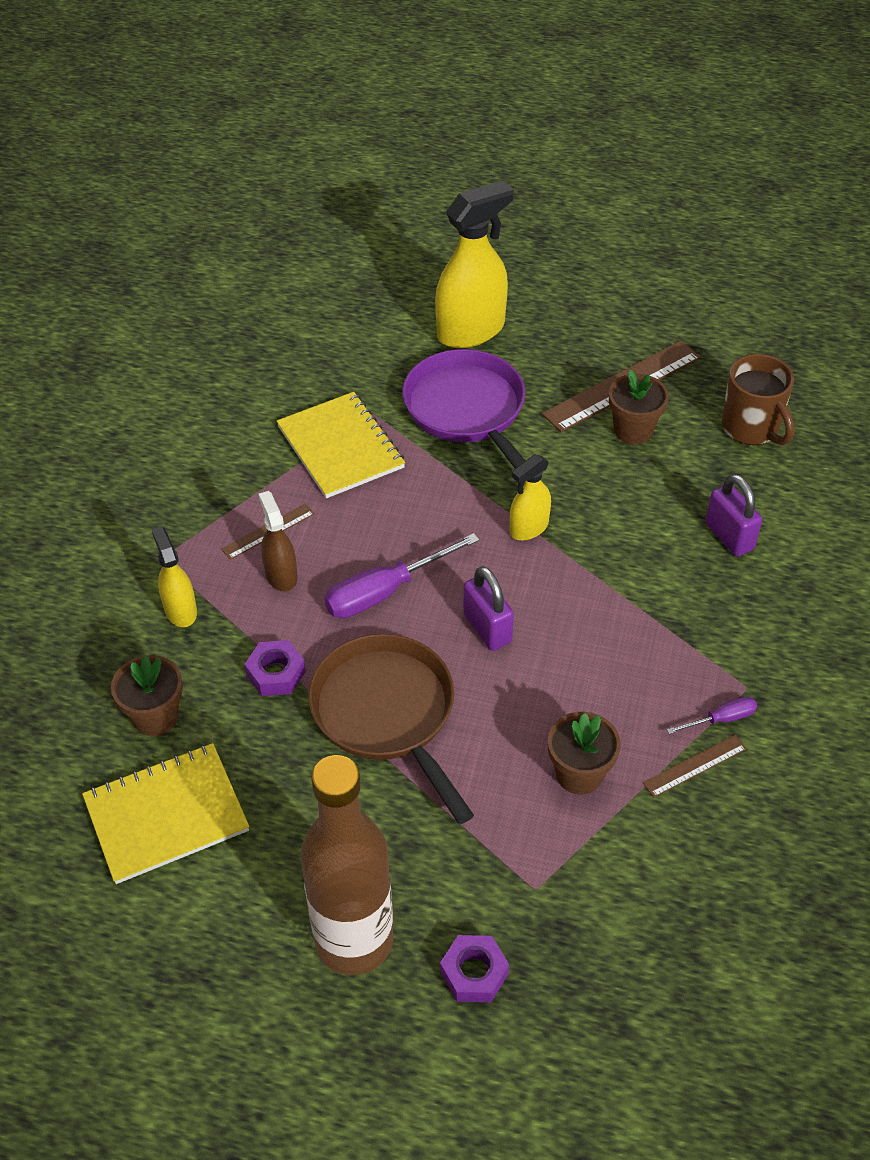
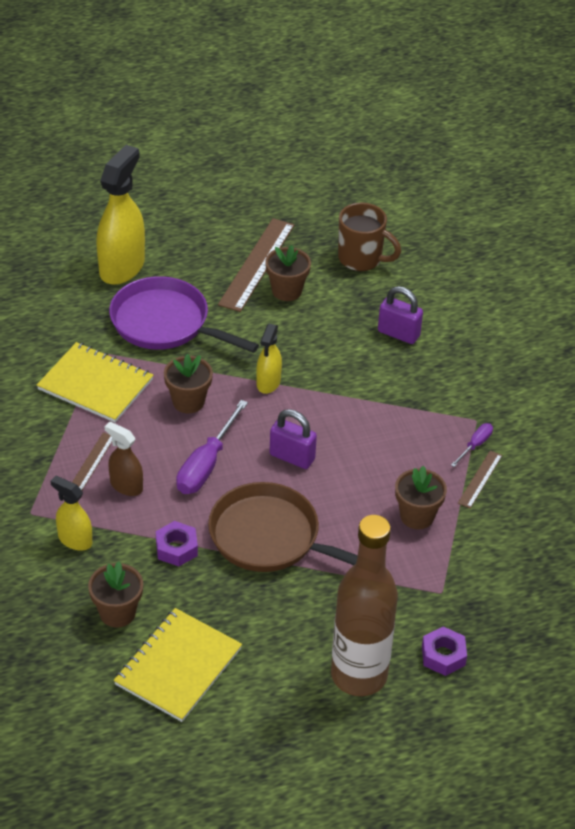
camera: 35 degrees left, 5 degrees down
(423, 510) = (188, 401): none -> brown flower pot

